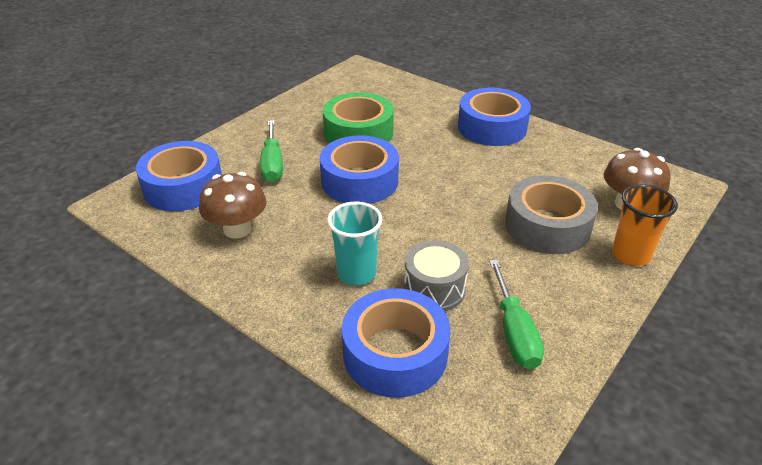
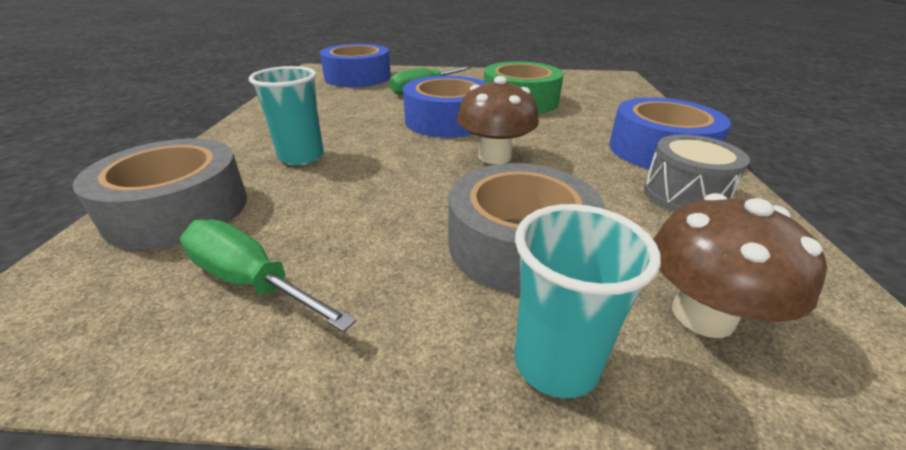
camera: 55 degrees right, 5 degrees down
(237, 229) = (324, 102): brown mushroom -> brown mushroom (494, 156)
(395, 353) = (178, 210): blue tape -> grey tape
(434, 289) = (305, 201): grey drum -> grey drum (684, 195)
(514, 331) = (251, 282): green screwdriver -> green screwdriver turned 75 degrees clockwise
(630, 255) = (556, 363): orange cup -> turquoise cup

